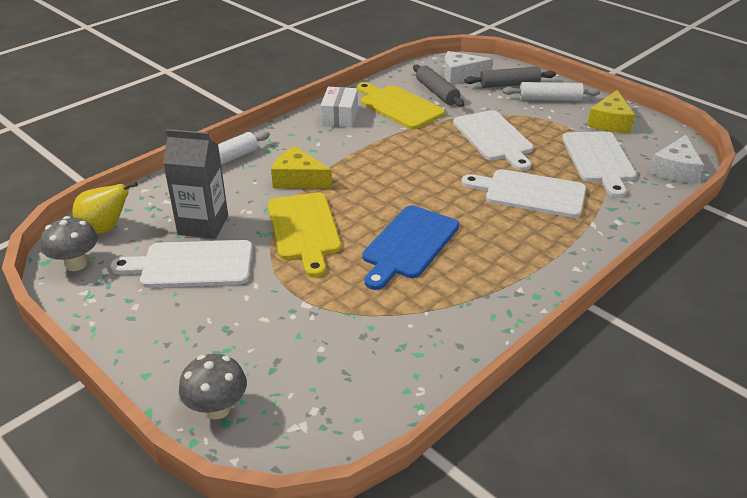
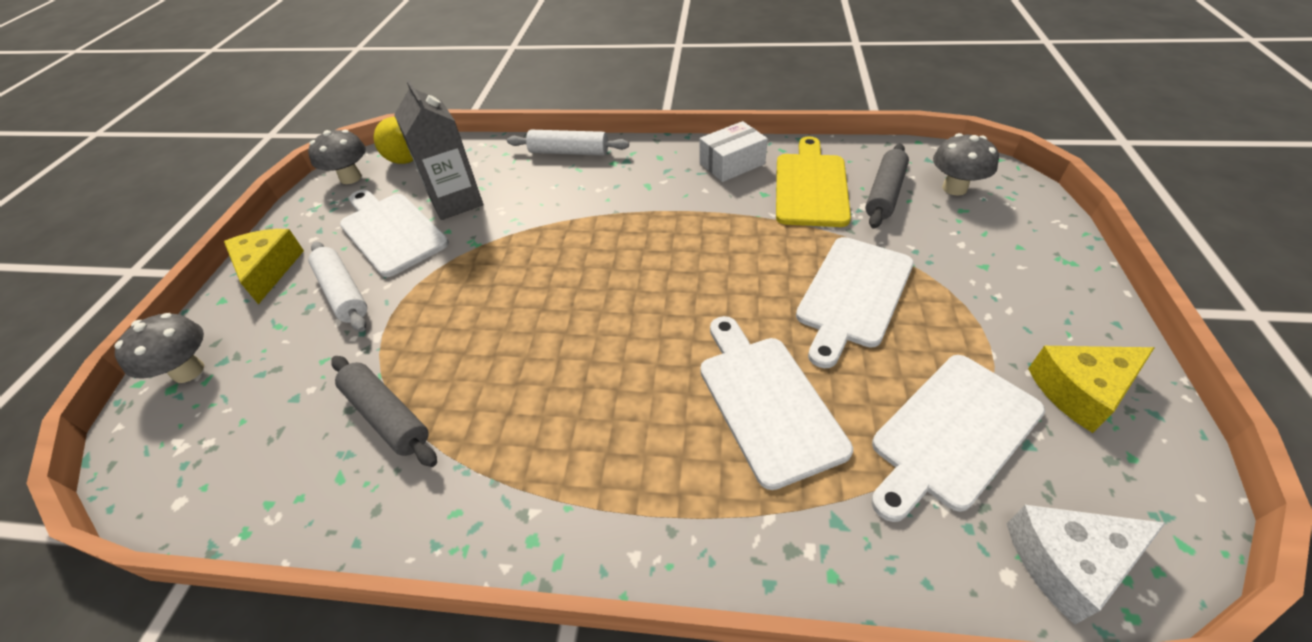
camera: 55 degrees right, 10 degrees up
(298, 179) = (585, 207): yellow cheese -> yellow cheese (268, 270)
(304, 229) = (502, 261): yellow cutting board -> none
(408, 244) = (542, 351): blue cutting board -> none
(461, 75) = (954, 188): white cheese -> grey mushroom
(509, 85) = (1004, 236): grey rolling pin -> grey rolling pin (387, 416)
(549, 99) = (1034, 291): white rolling pin -> white rolling pin (343, 293)

